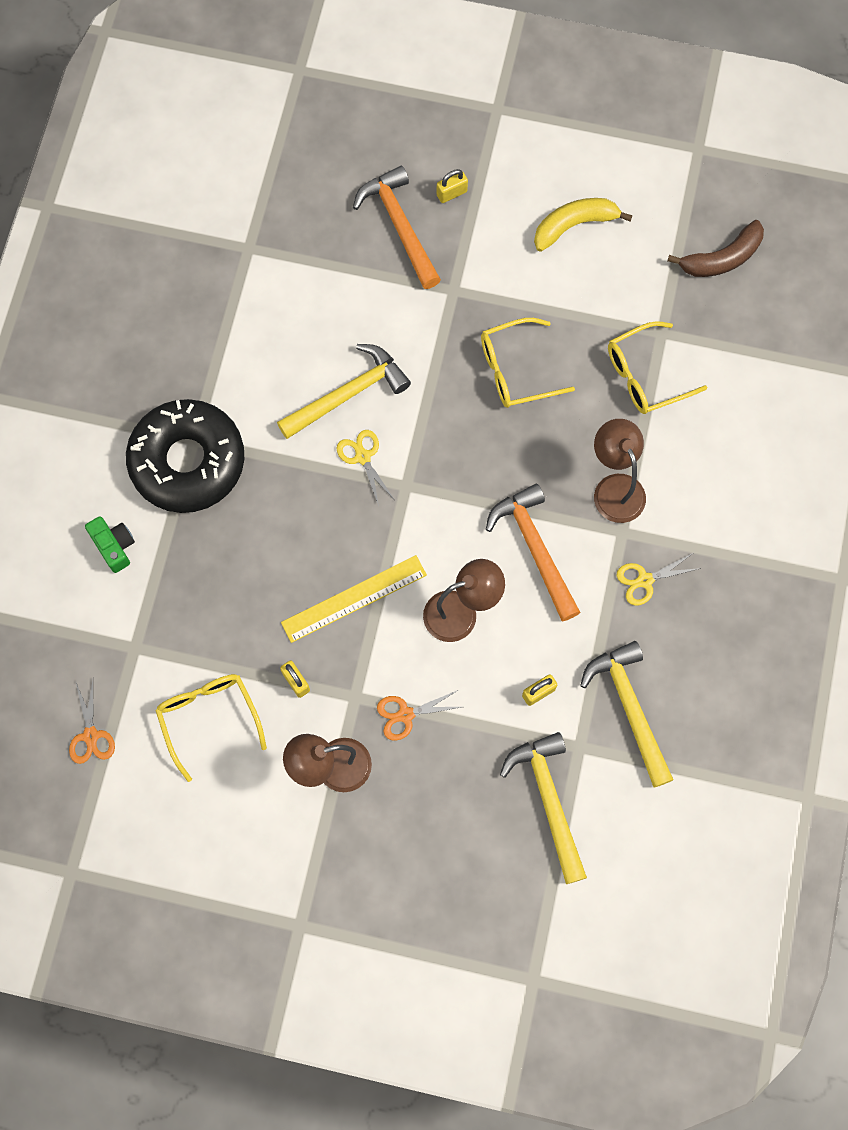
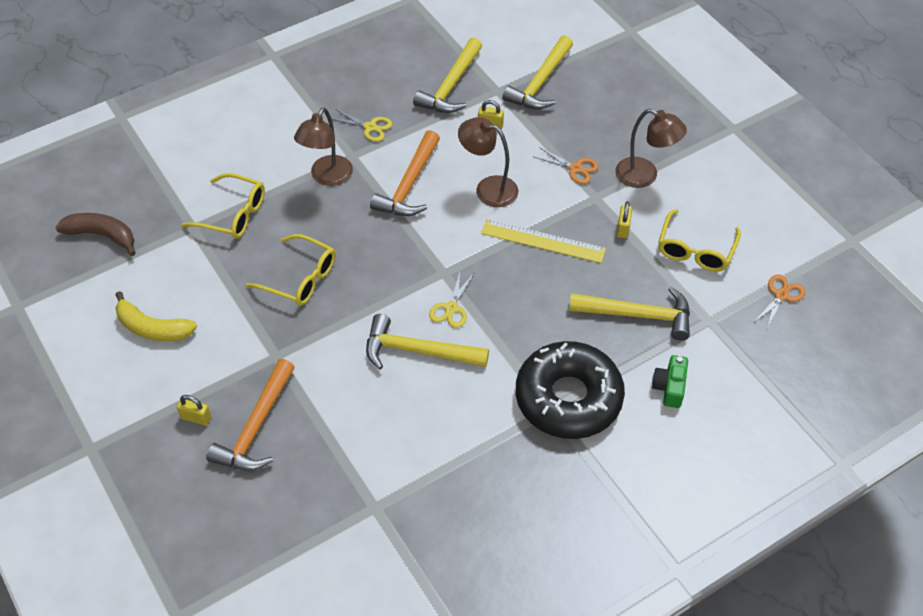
camera: 135 degrees left, 20 degrees down
(200, 595) = (638, 315): none -> yellow hammer

